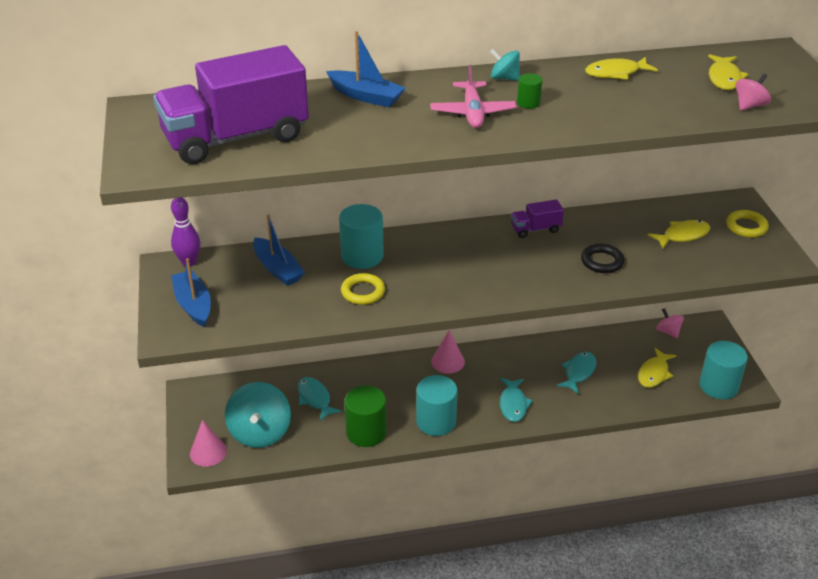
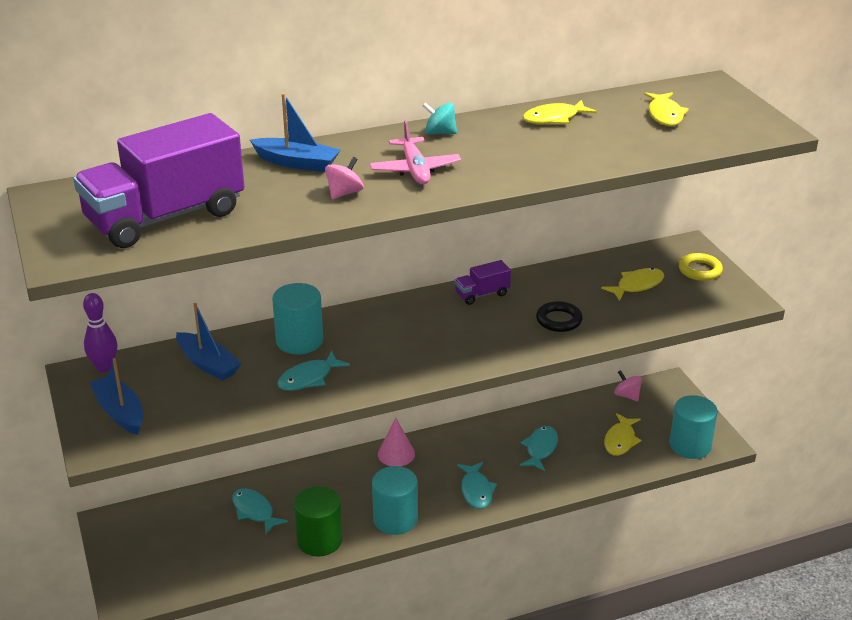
camera: 10 degrees left, 5 degrees down
(208, 452) = (142, 585): pink cone -> none
(260, 432) = (198, 556): turquoise spinning top -> none
(363, 292) = (308, 378): yellow ring -> turquoise fish
(528, 103) = (471, 155): green cylinder -> none
(749, 106) = (696, 139): pink spinning top -> pink spinning top (344, 193)

